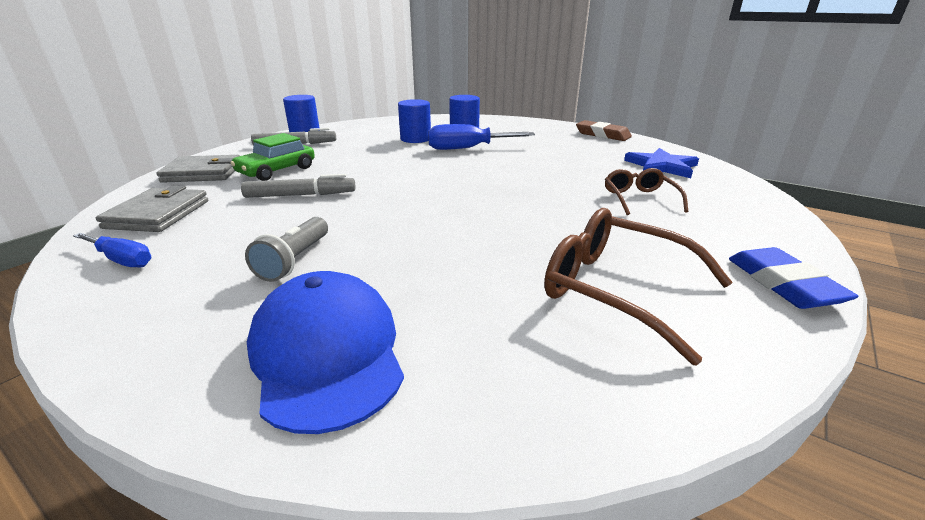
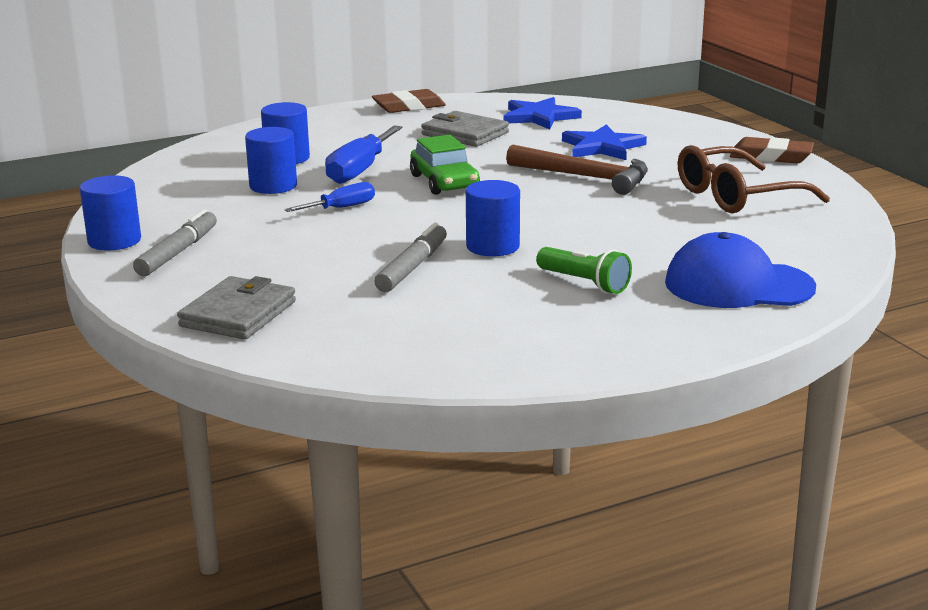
camera: 60 degrees left, 5 degrees down
(122, 260) = (501, 353): blue screwdriver -> blue screwdriver (341, 208)
(158, 214) = (381, 339): grey wallet -> grey wallet (465, 134)
(277, 171) = (297, 272): green car -> green car (444, 182)
(295, 260) = (584, 283): grey flashlight -> green flashlight
(359, 209) = (493, 246): none -> blue cylinder
(555, 208) = (585, 177): none -> brown hammer
(639, 199) = (602, 147): brown glasses -> blue star
(783, 284) = (771, 156): blue eraser -> brown eraser

